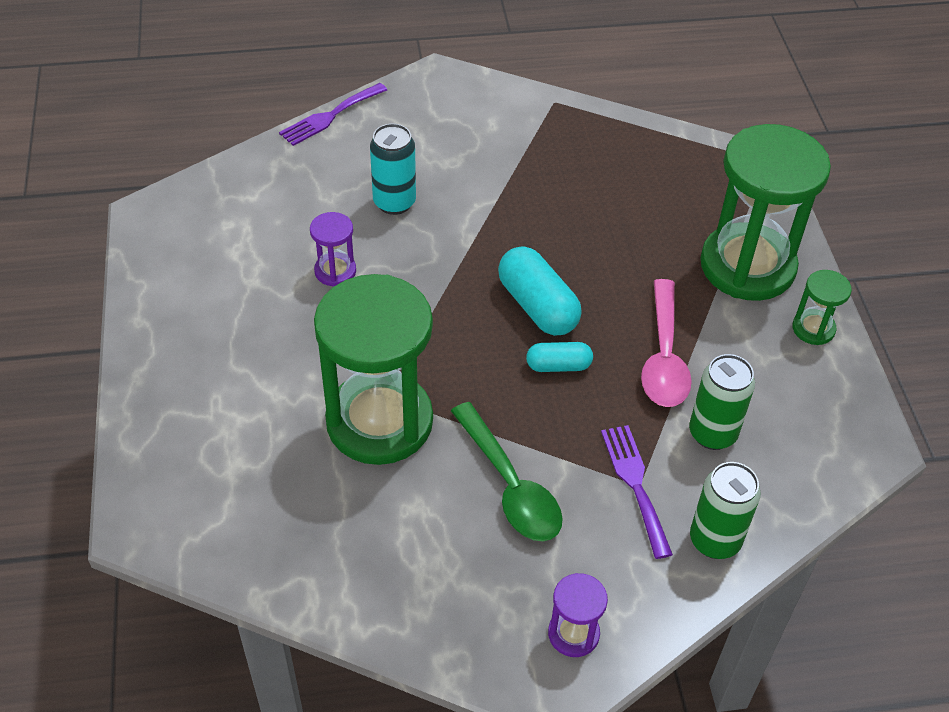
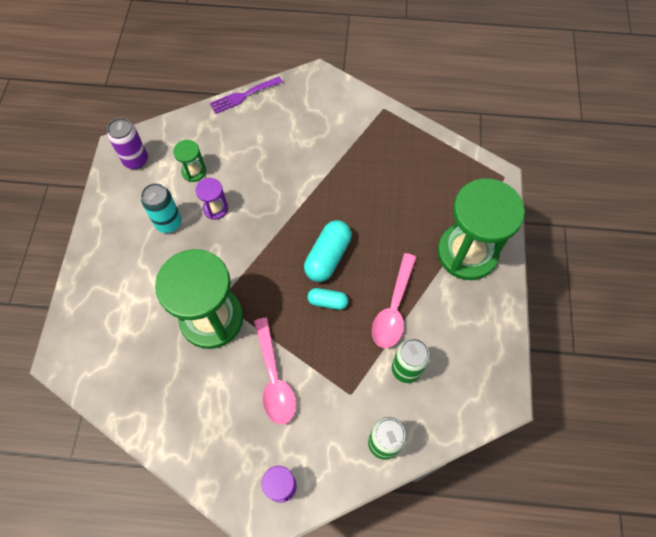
camera: 15 degrees right, 15 degrees up
(181, 226) = (136, 160): none -> purple can
(394, 202) = (264, 166): turquoise can -> turquoise can (168, 223)
(510, 485) = (274, 378): green spoon -> pink spoon
(537, 306) = (328, 257): turquoise capsule -> turquoise capsule turned 45 degrees clockwise
(635, 484) = (348, 394): purple fork -> none
(813, 329) = (494, 307): green hourglass -> green hourglass (194, 171)

